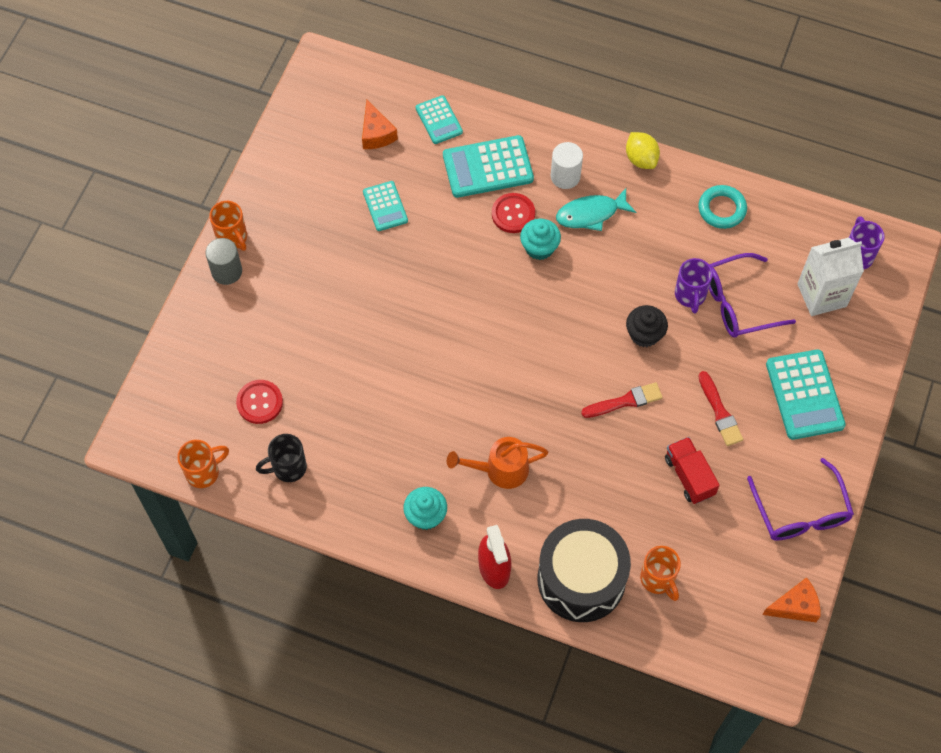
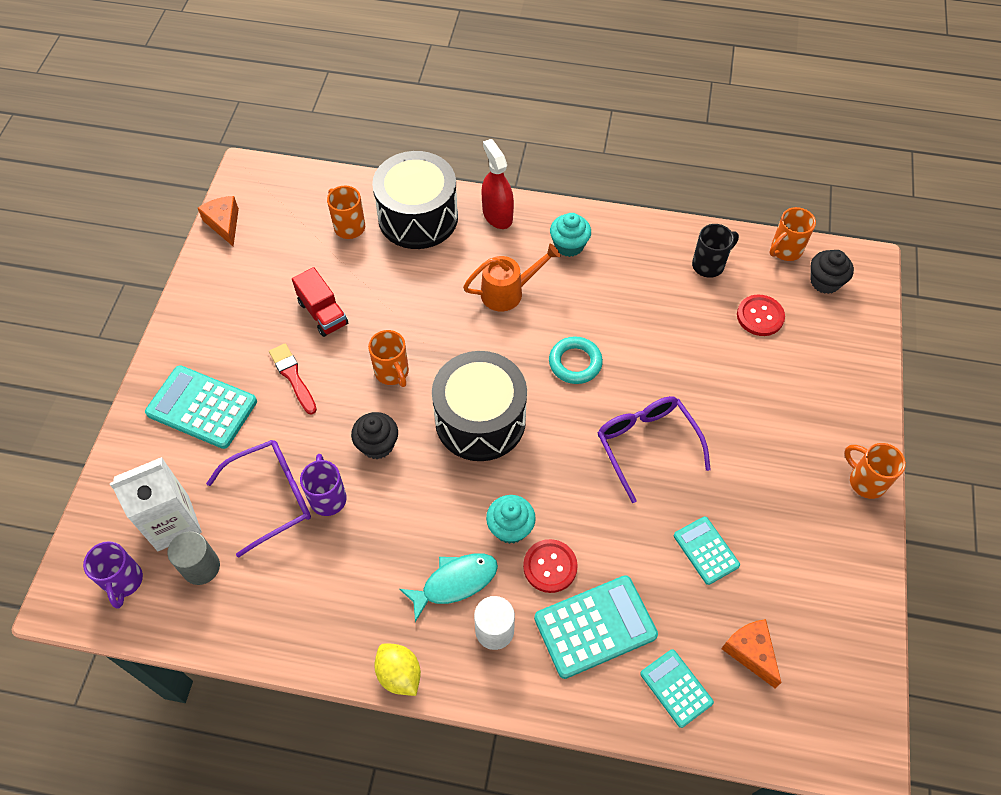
camera: 170 degrees right, 5 degrees down
(180, 429) = (825, 282): none -> black cupcake
(227, 271) = (854, 442): grey cylinder -> grey cylinder (201, 567)
(549, 342) = (480, 420): none -> black drum
(625, 401) = (392, 372): red brush -> orange mug
(722, 209) = (291, 617): turquoise ring -> turquoise ring (575, 363)
(795, 606) = (224, 224): orange cheese -> orange cheese turned 90 degrees clockwise
(801, 512) = (214, 298): purple glasses -> purple glasses (646, 444)
(804, 395) = (202, 407): turquoise calculator -> turquoise calculator turned 45 degrees counterclockwise

